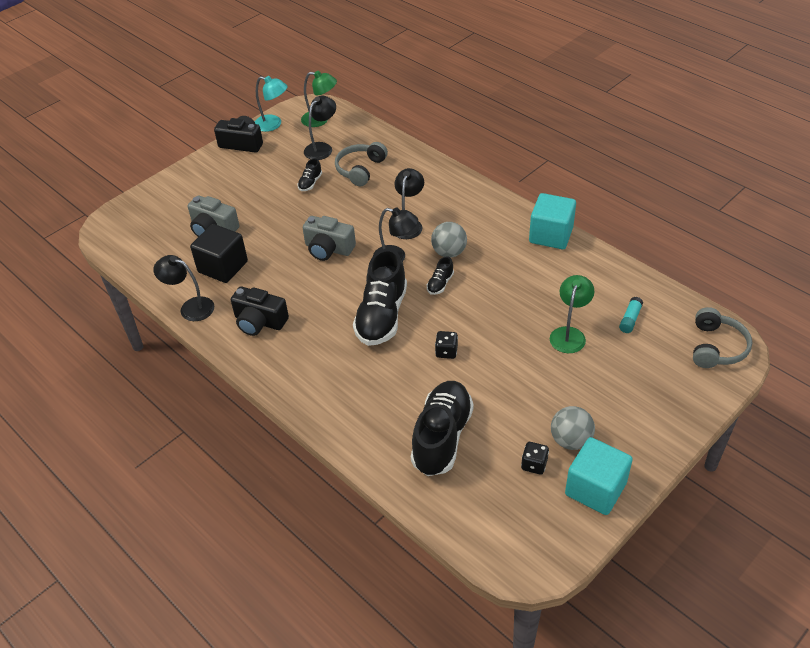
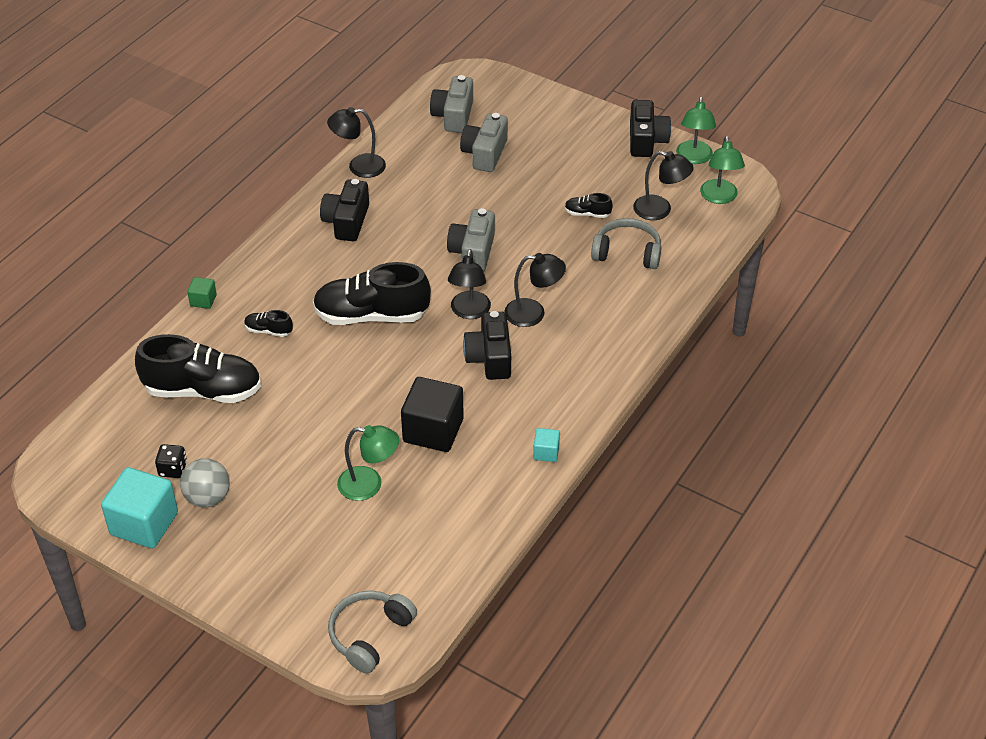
camera: 75 degrees right, 0 degrees up
(155, 241) = (453, 116): none -> grey camera
(190, 307) = (359, 167): black lamp -> black lamp turned 105 degrees counterclockwise
(223, 267) = (424, 175): black cube -> black cube (433, 430)
(273, 124) = (694, 158): turquoise lamp -> green lamp
(325, 431) = (203, 300): none -> green cube
(440, 284) = (433, 357): black shoe -> black shoe (268, 330)
(446, 352) = (325, 377): black dice -> none
(449, 252) = (490, 357): grey ball -> black camera
(551, 235) = (546, 452): turquoise cube -> turquoise cube, size x0.47
(630, 319) = (404, 543): turquoise glue stick -> none
(717, 347) = (369, 635): grey headphones -> grey headphones turned 120 degrees clockwise

